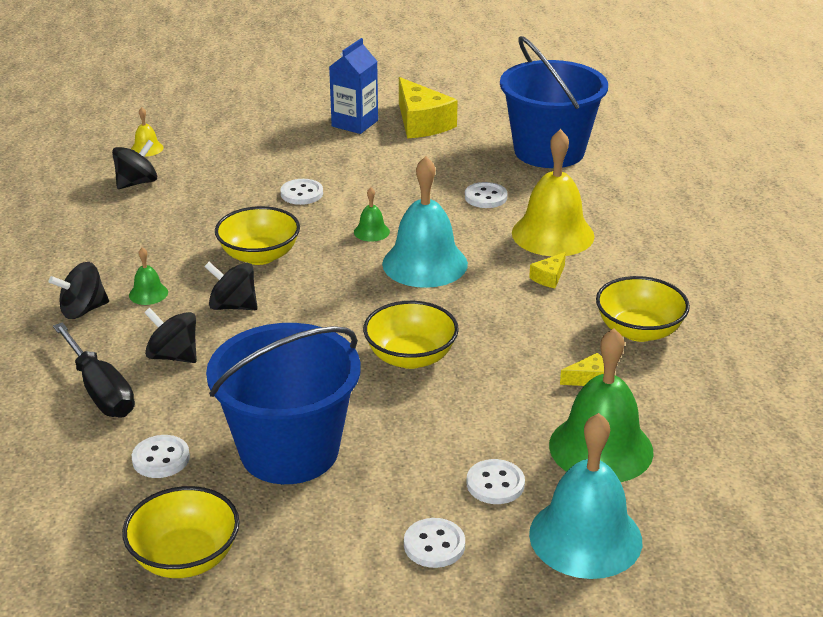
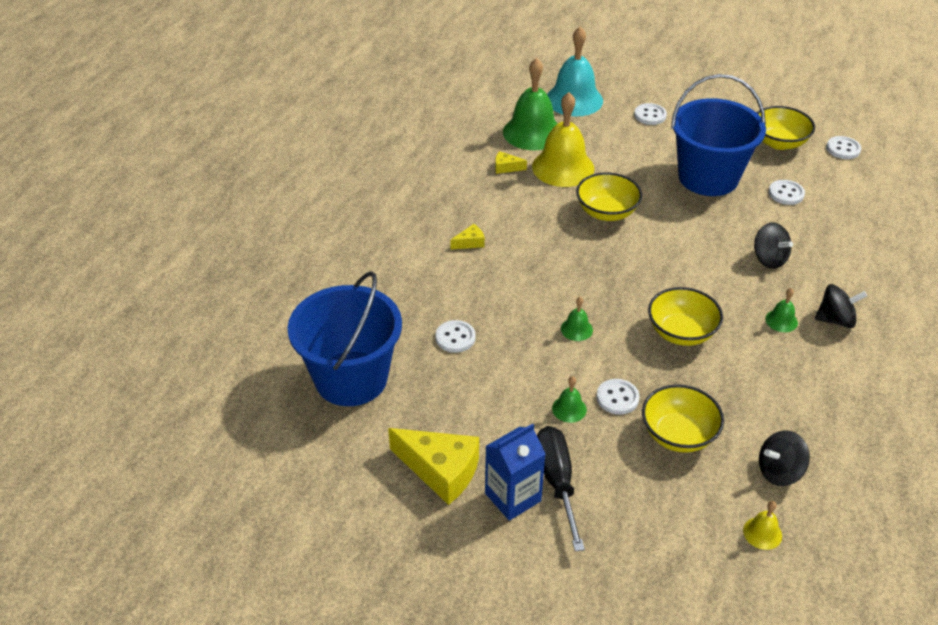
camera: 155 degrees left, 10 degrees up
(100, 390) = (823, 248): black screwdriver -> black screwdriver (557, 482)
(233, 306) = (716, 288): black spinning top -> none
(342, 177) = (569, 409): none -> green bell
(421, 123) = (441, 470): yellow cheese -> yellow cheese turned 120 degrees clockwise
(425, 263) = (552, 283): turquoise bell -> none
(495, 484) = (602, 131): white button -> white button (843, 149)
(553, 234) = (434, 280): yellow bell -> yellow bell (563, 167)
(639, 331) = (447, 187): yellow bowl -> yellow bowl (678, 435)

